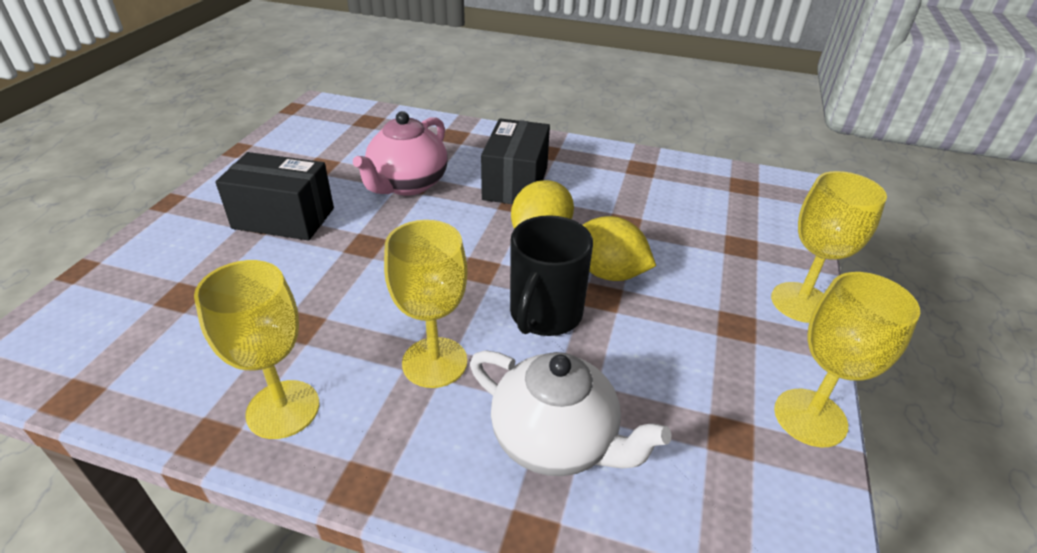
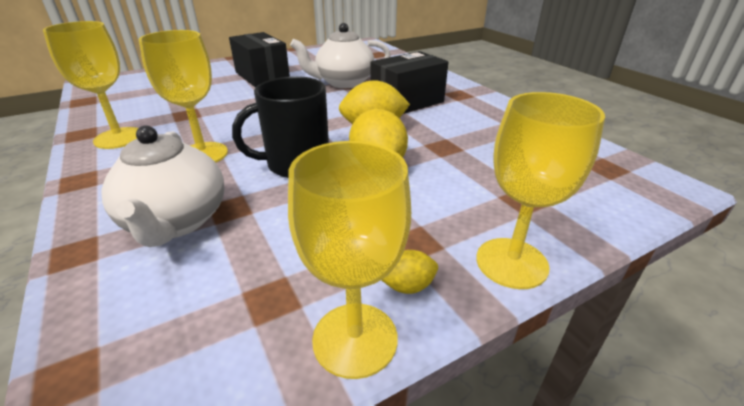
camera: 45 degrees right, 5 degrees down
(407, 184) = (344, 83): pink teapot -> white teapot
(781, 361) = (408, 286): none -> yellow lemon

